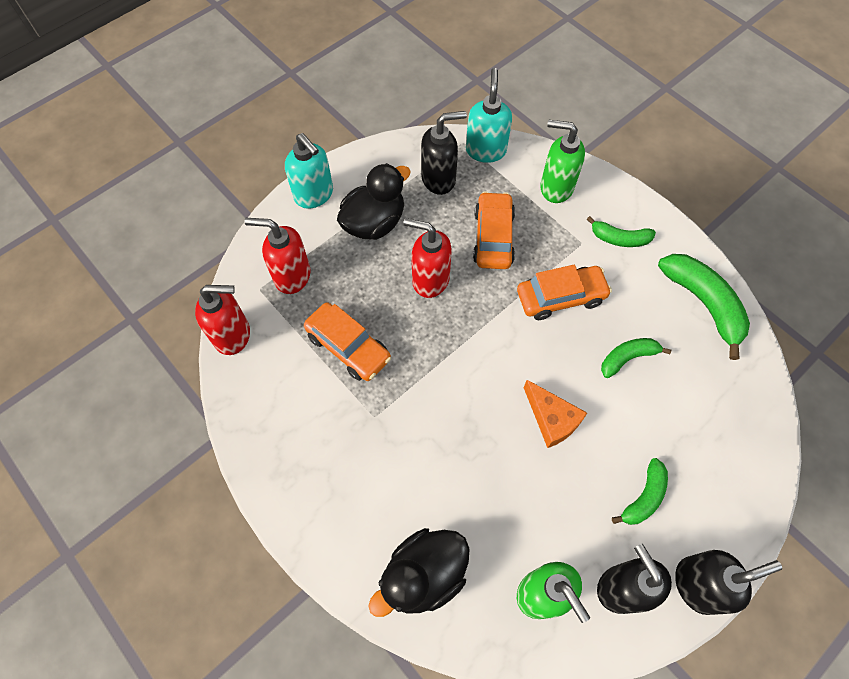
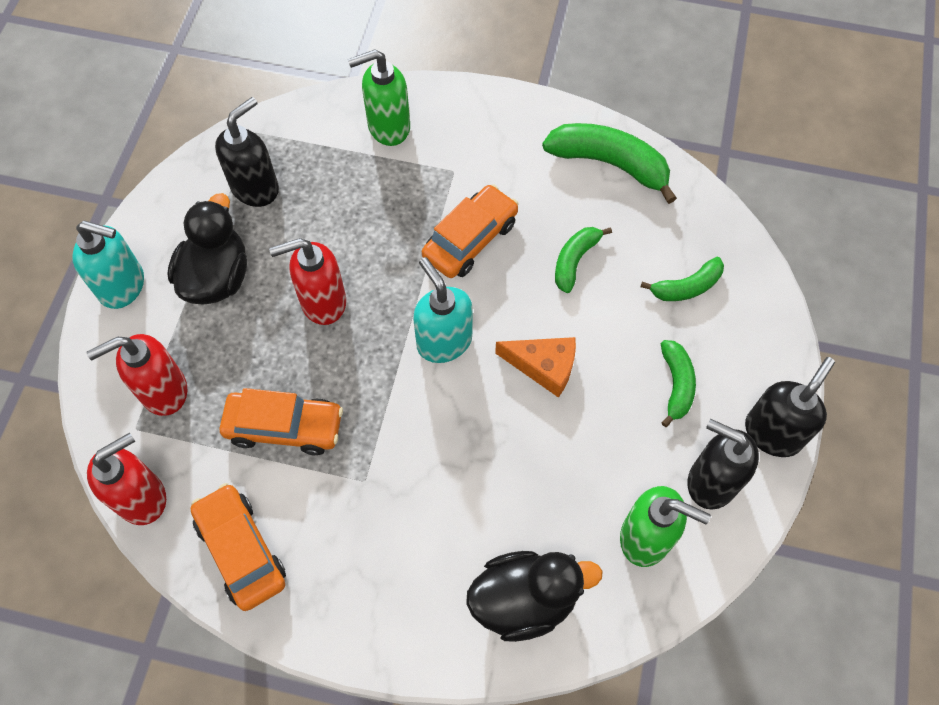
camera: 35 degrees left, 0 degrees up
(423, 575) = (524, 600): black duck -> black duck turned 120 degrees counterclockwise
(486, 150) = (285, 127): turquoise soap dispenser -> turquoise soap dispenser (444, 341)
(493, 237) = (359, 218): orange car -> orange car (241, 550)
(619, 239) = (488, 145): green banana -> green banana (686, 287)

